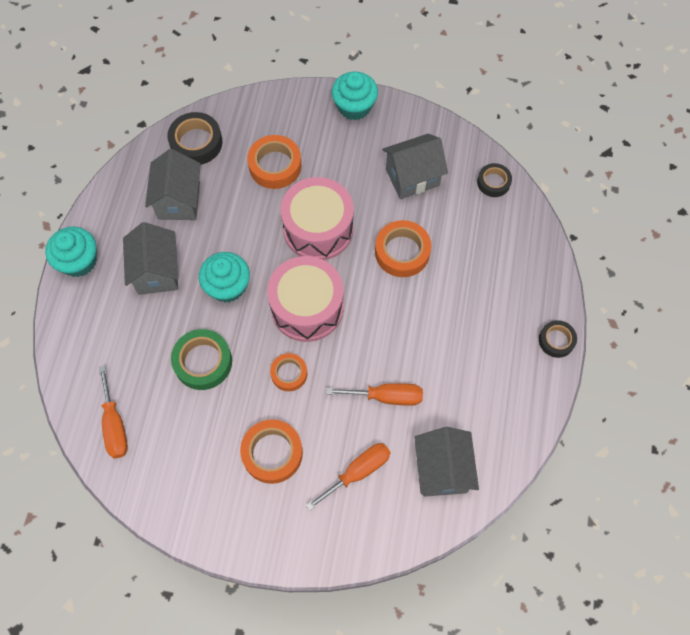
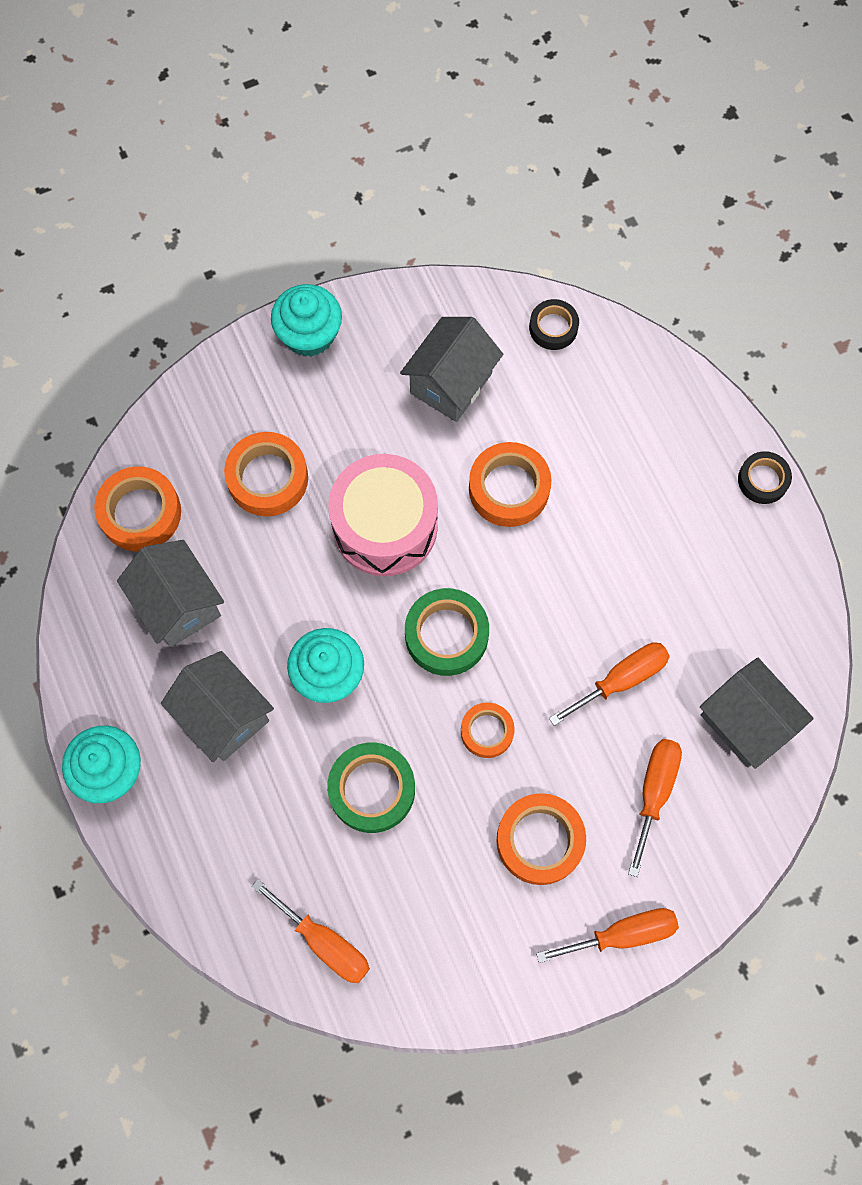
camera: 35 degrees left, 5 degrees up
(196, 142) = (140, 513): black tape -> orange tape
(278, 539) = (622, 934): none -> orange screwdriver
(307, 307) = (446, 635): pink drum -> green tape

